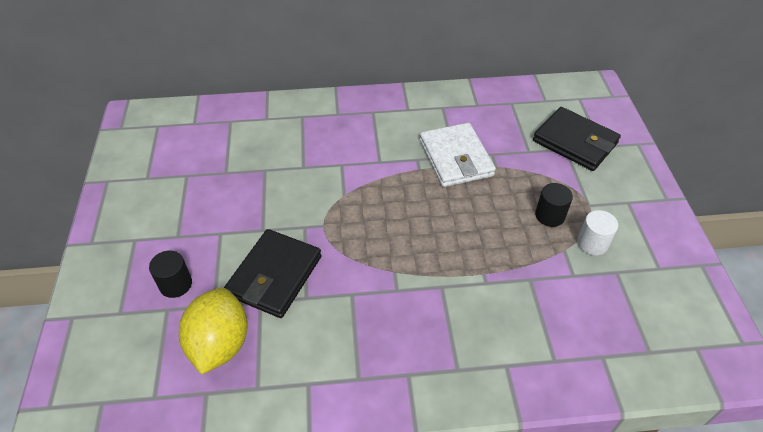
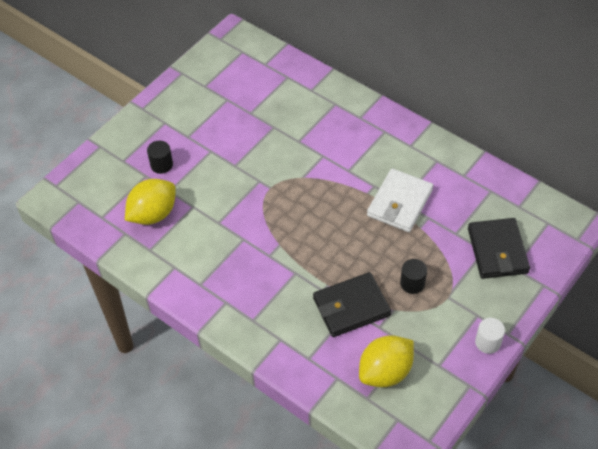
camera: 45 degrees right, 5 degrees up
(275, 276) = (214, 198): black wallet -> black wallet (351, 307)
(592, 243) = (416, 319): white cylinder -> white cylinder (487, 342)
(631, 312) = (385, 372): none -> yellow lemon

